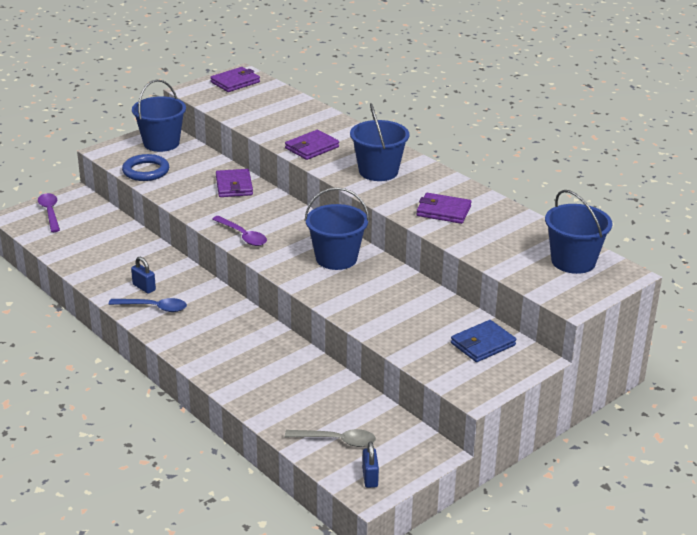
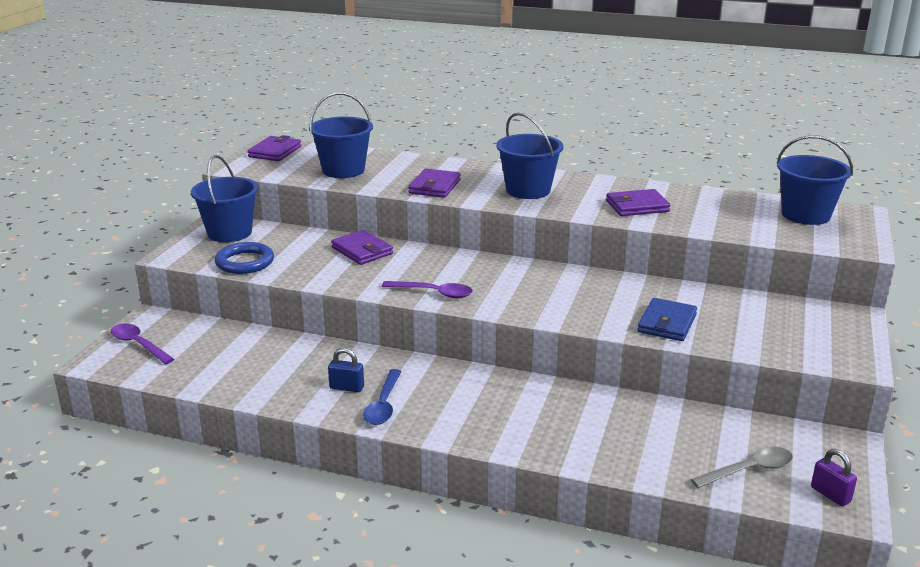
camera: 30 degrees left, 5 degrees down
(154, 307) = (383, 405): blue spoon -> blue spoon turned 120 degrees clockwise
(336, 258) = (555, 286): blue bucket -> blue bucket (343, 170)
(370, 477) = (830, 494): blue padlock -> purple padlock
(483, 344) = (795, 317): blue wallet -> blue wallet (667, 323)

